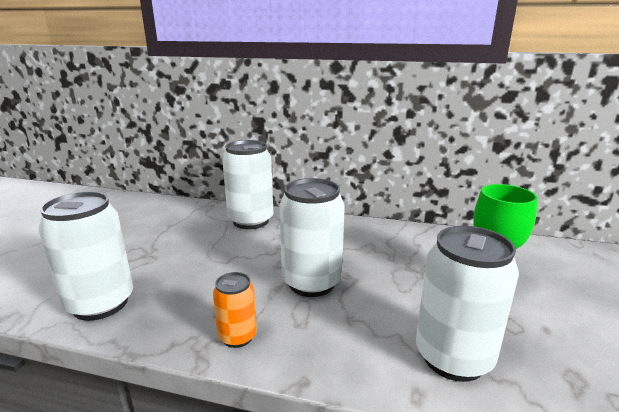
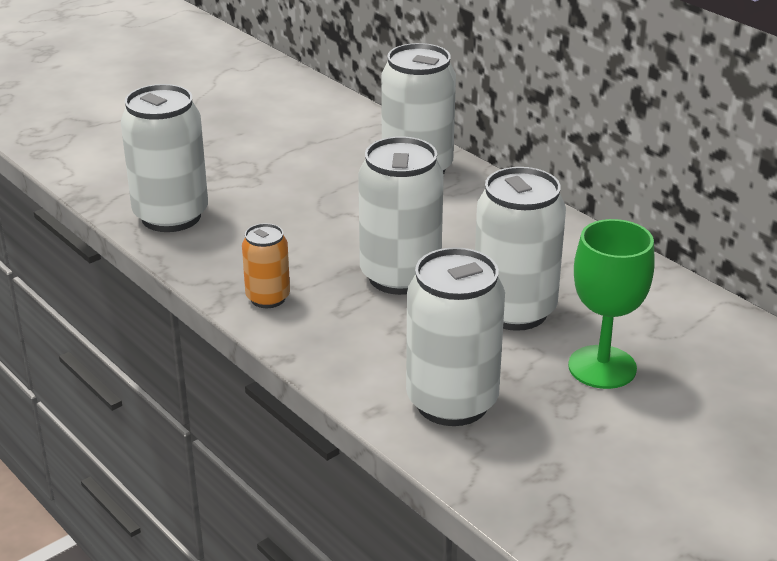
camera: 35 degrees right, 10 degrees up
(400, 277) = (514, 311): none -> white can

